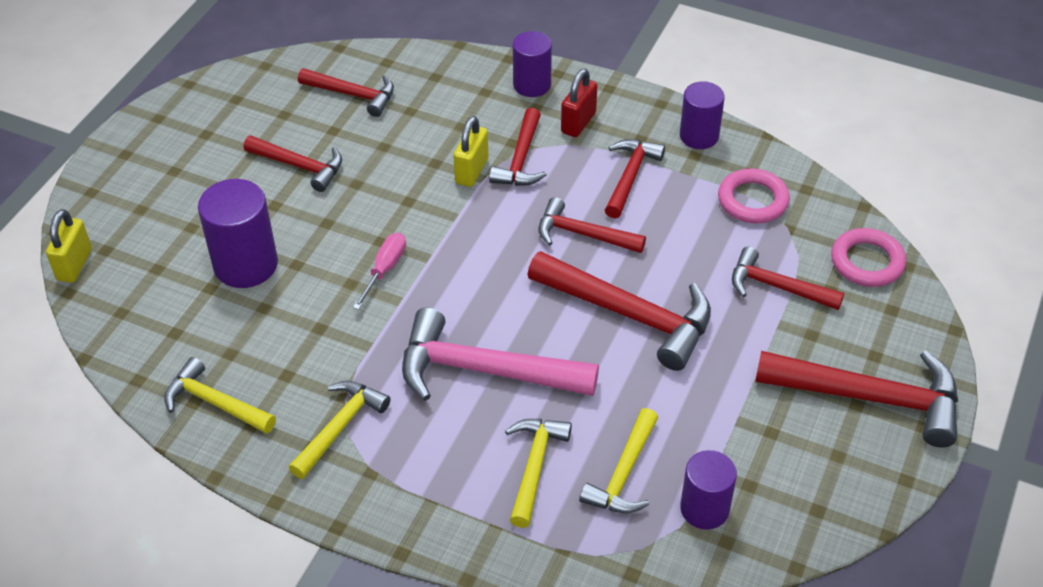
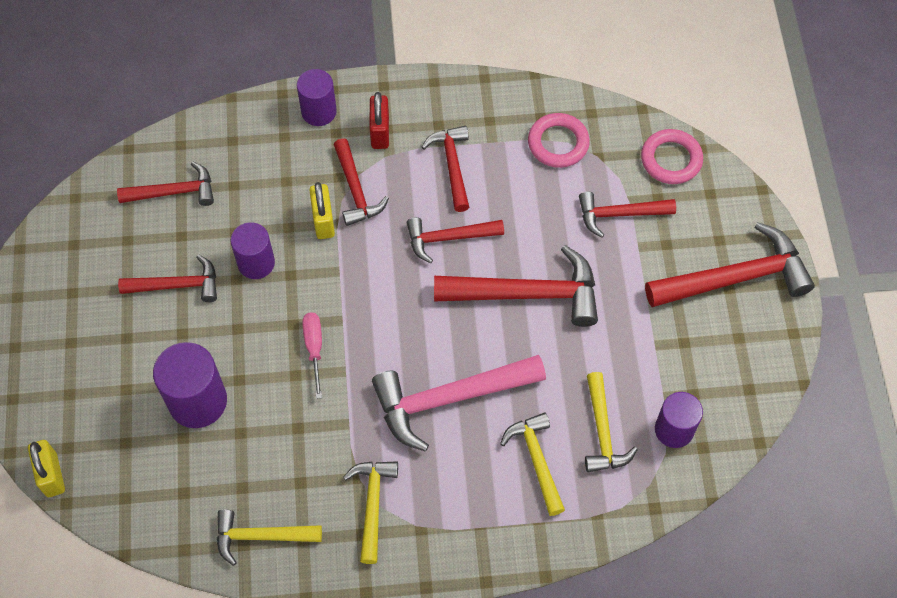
camera: 30 degrees left, 15 degrees up
(699, 136) = (482, 100): purple cylinder -> purple cylinder (256, 263)

